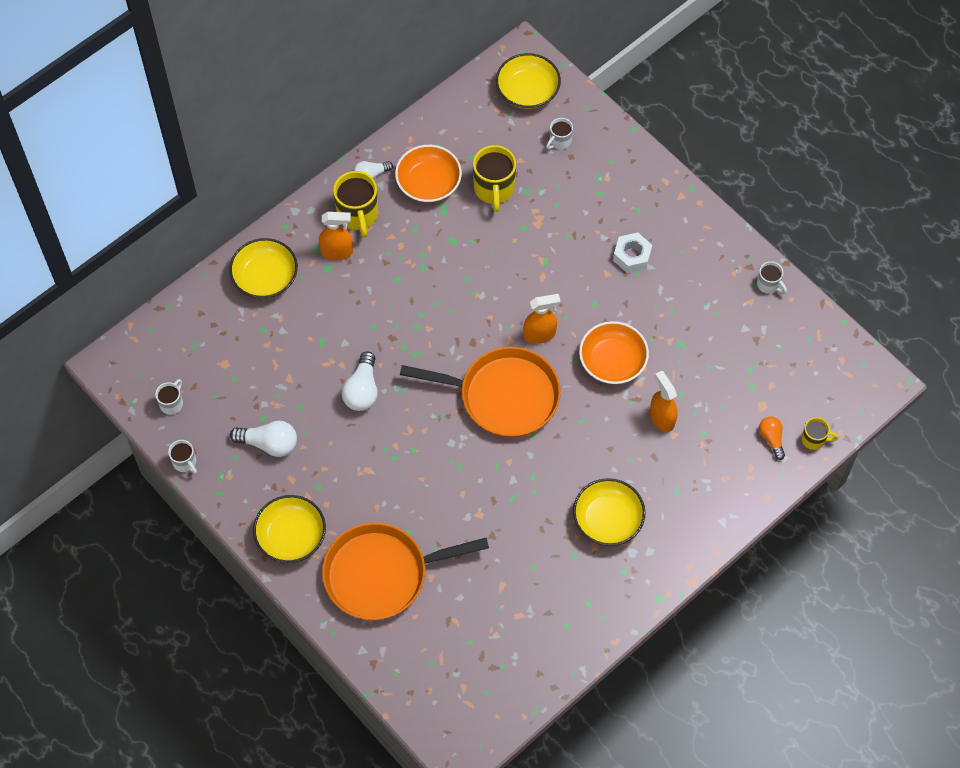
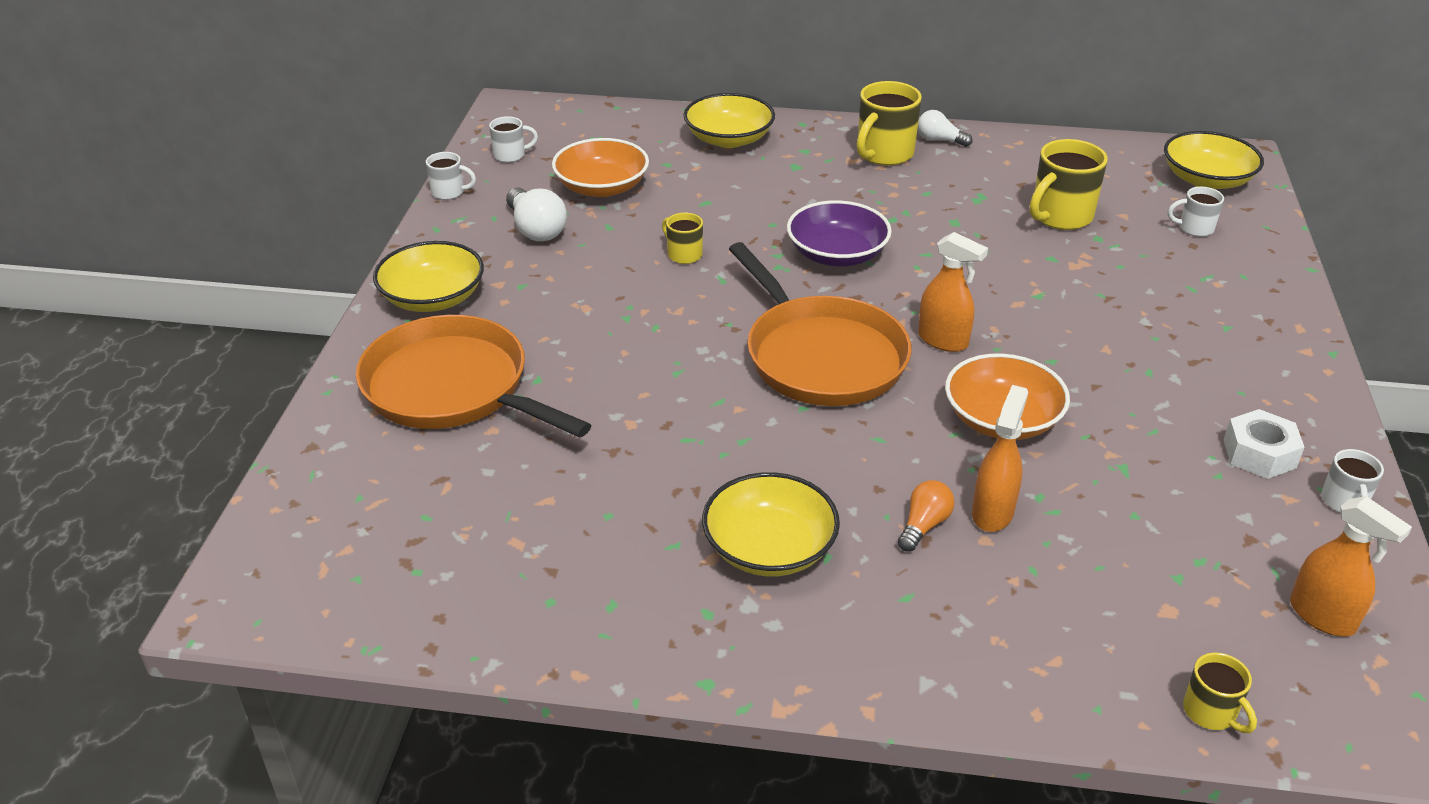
camera: 50 degrees right, 25 degrees down
(185, 462) = (449, 192): white mug -> white mug turned 90 degrees counterclockwise
(337, 252) = (822, 162): orange spray bottle -> orange spray bottle (1322, 616)
(362, 390) = (683, 254): white light bulb -> yellow mug
(428, 183) = (992, 175): orange bowl -> orange bowl (602, 187)
(429, 319) = (837, 254): none -> purple bowl
(632, 256) = (1162, 356): white nut -> white nut (1259, 453)
(771, 439) = (1135, 656): orange light bulb -> orange light bulb (923, 525)

